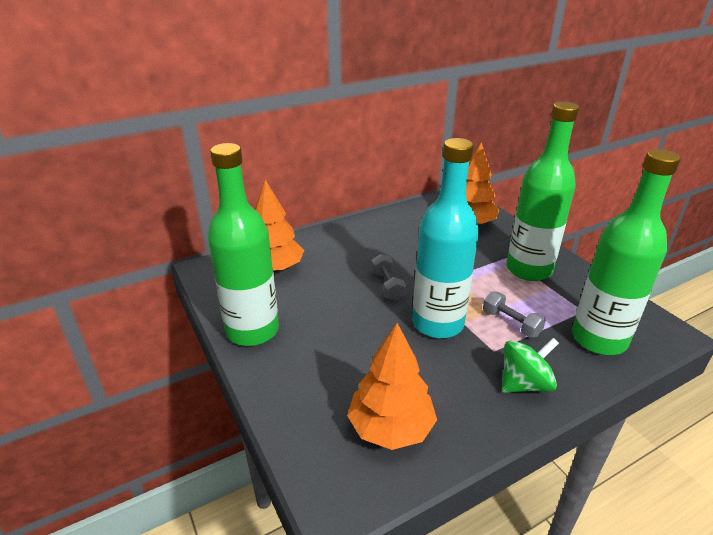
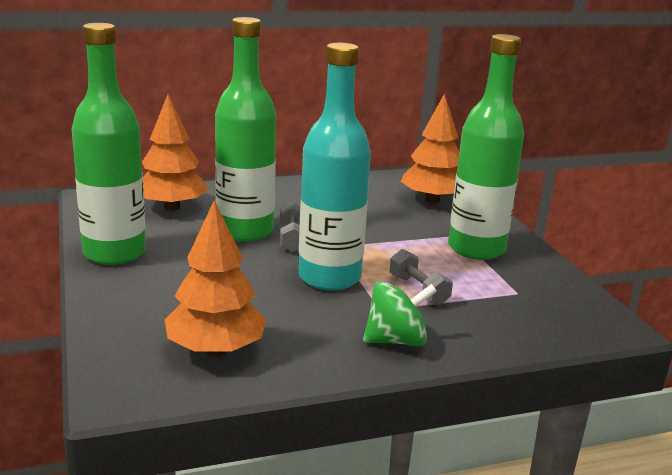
camera: 10 degrees right, 10 degrees down
(598, 339) = (518, 319): green bottle -> green bottle (245, 231)

